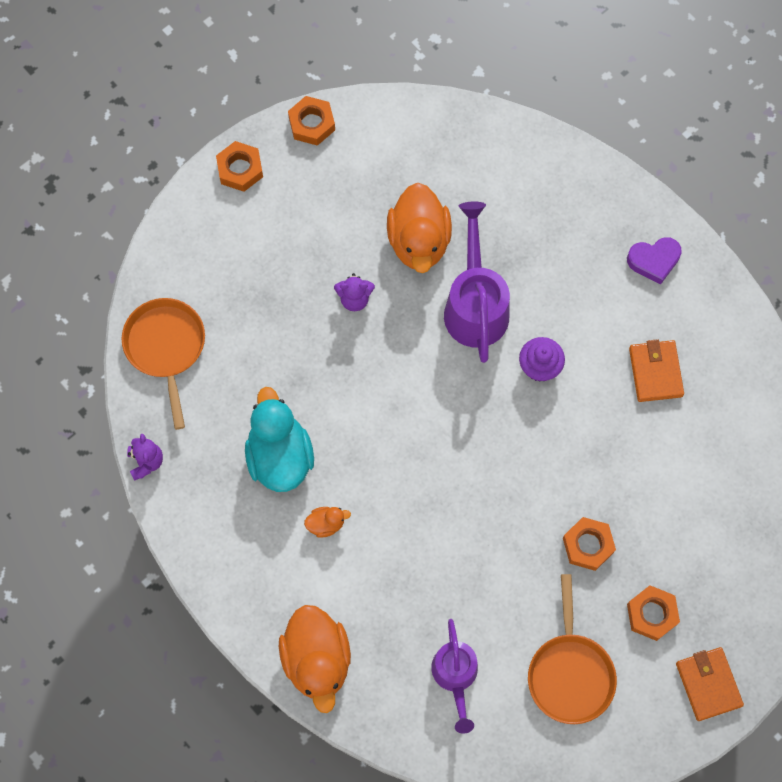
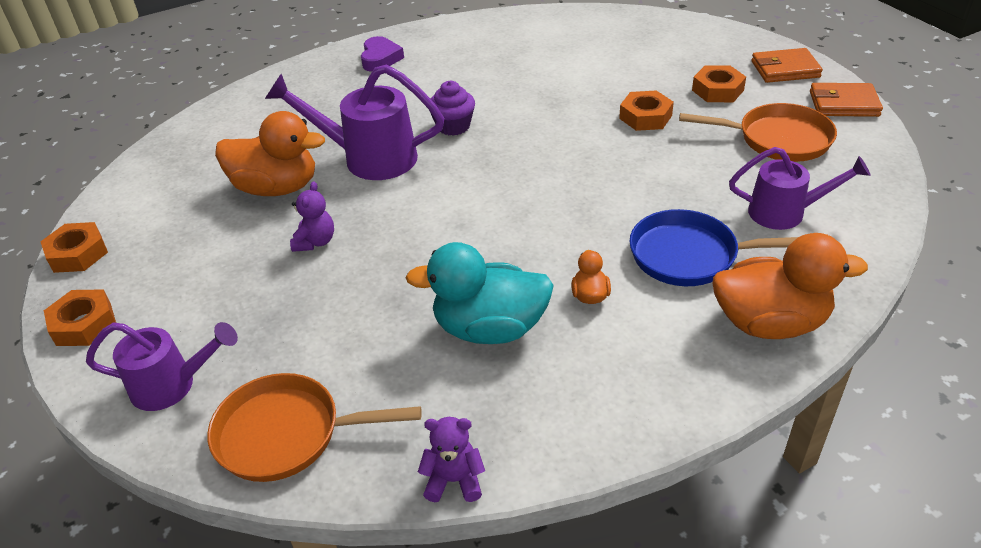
camera: 75 degrees left, 30 degrees down
(194, 257) = (172, 385): none -> purple watering can
(385, 598) = (690, 255): none -> blue pan
(655, 372) = (485, 67): orange wallet -> orange wallet (843, 104)

